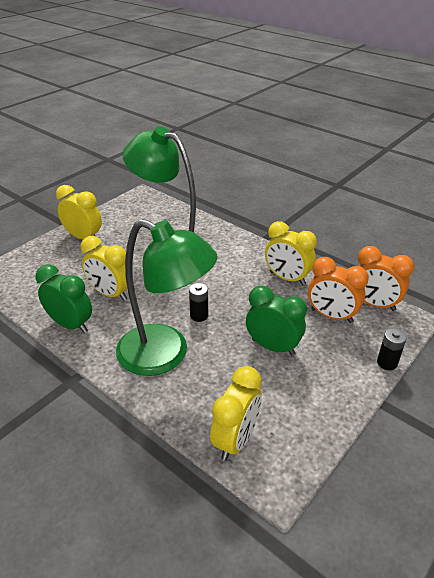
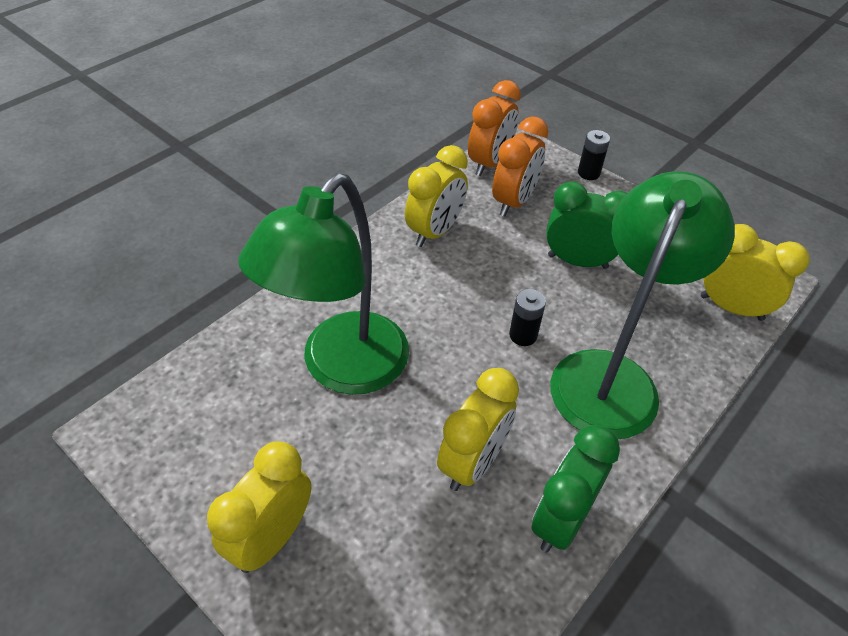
camera: 90 degrees left, 10 degrees up
(273, 347) = (577, 261): green clock -> green clock turned 75 degrees clockwise

